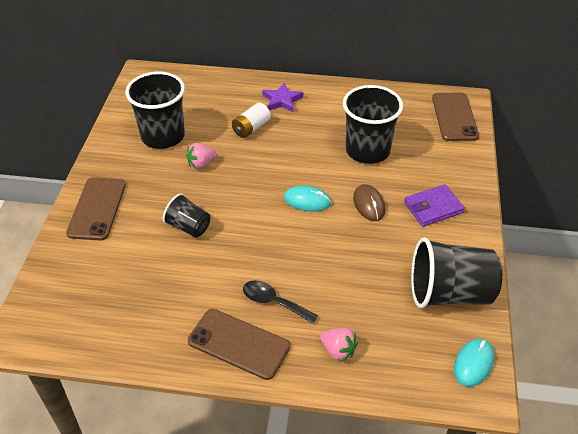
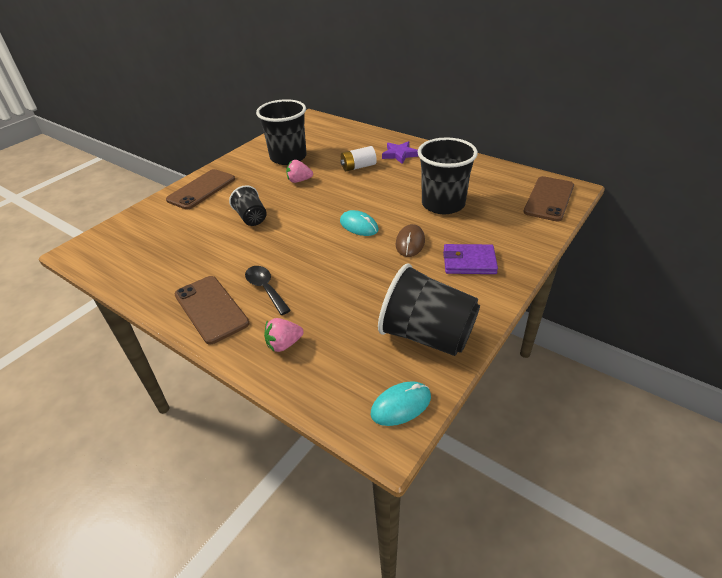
camera: 30 degrees right, 5 degrees down
(338, 350) = (284, 344): pink strawberry -> pink strawberry turned 90 degrees clockwise

